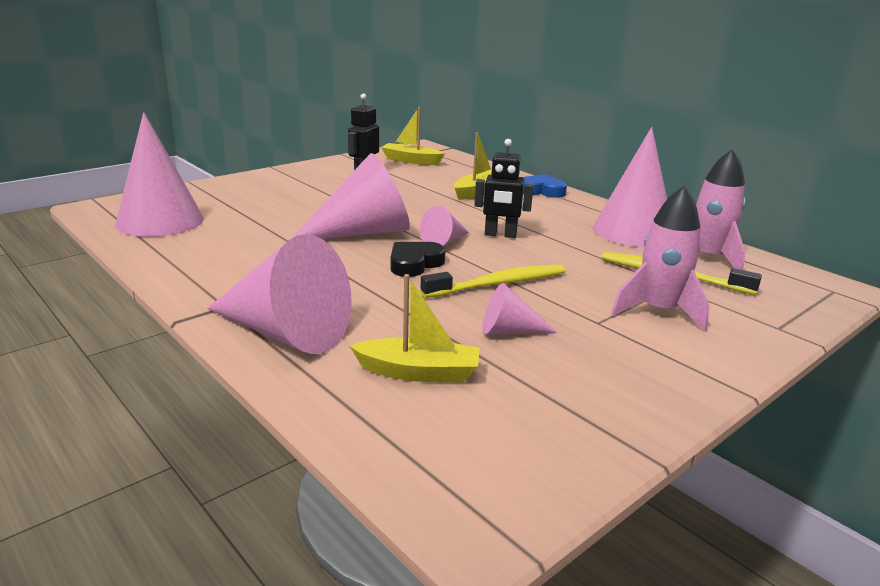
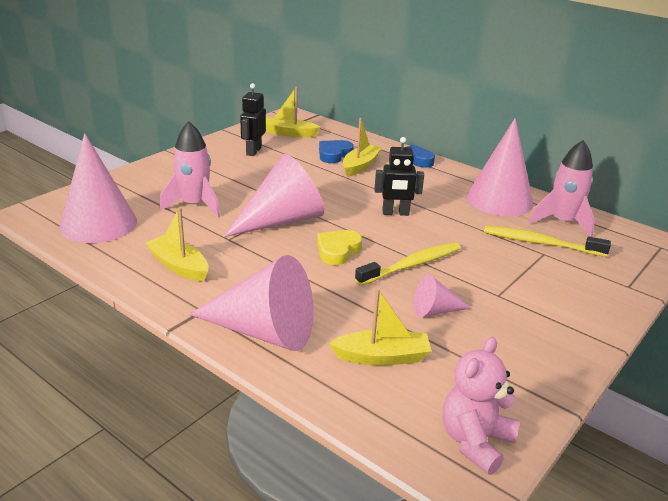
camera: 10 degrees left, 5 degrees up
(223, 264) = (179, 266): none -> yellow boat
(414, 263) = (337, 250): black heart -> yellow heart
(444, 242) = (353, 225): pink cone -> none
(452, 180) = (334, 155): none -> blue heart
(503, 481) = (475, 442): none -> pink teddy bear
(658, 311) = (540, 280): pink rocket -> pink rocket (194, 205)

